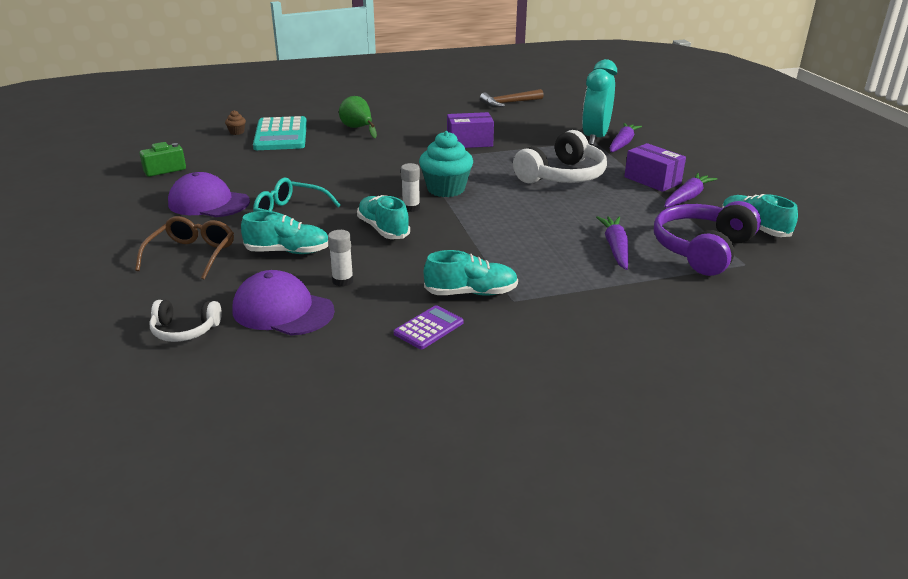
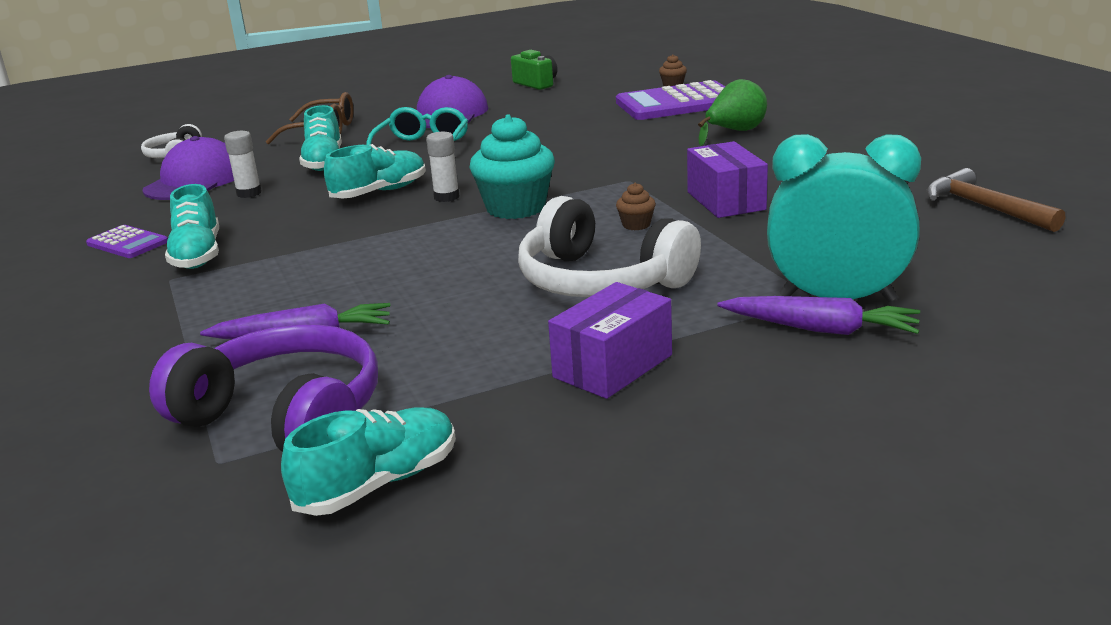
camera: 85 degrees right, 5 degrees down
(281, 135) = (678, 103): turquoise calculator -> purple calculator
(492, 163) = (636, 225): none -> brown cupcake
(687, 197) = (528, 405): purple carrot -> none

